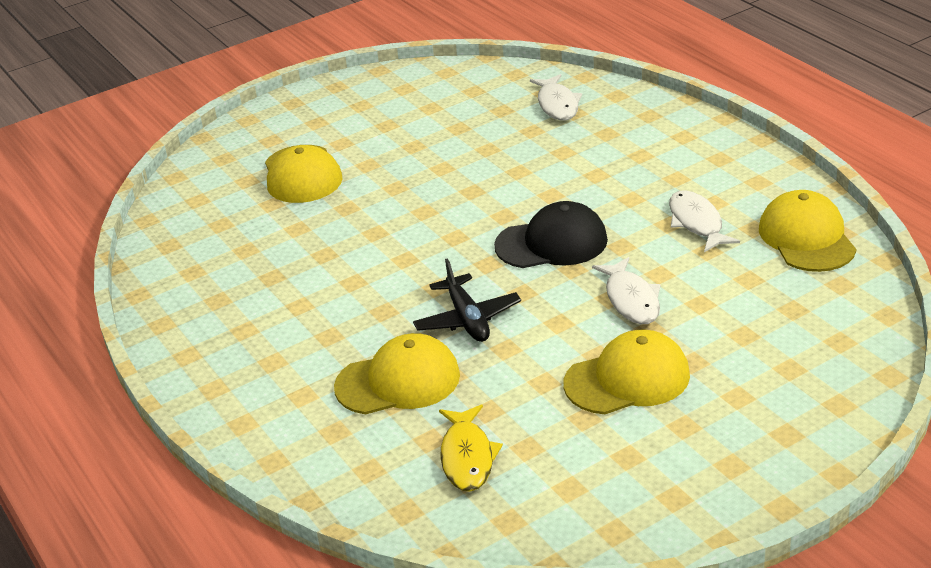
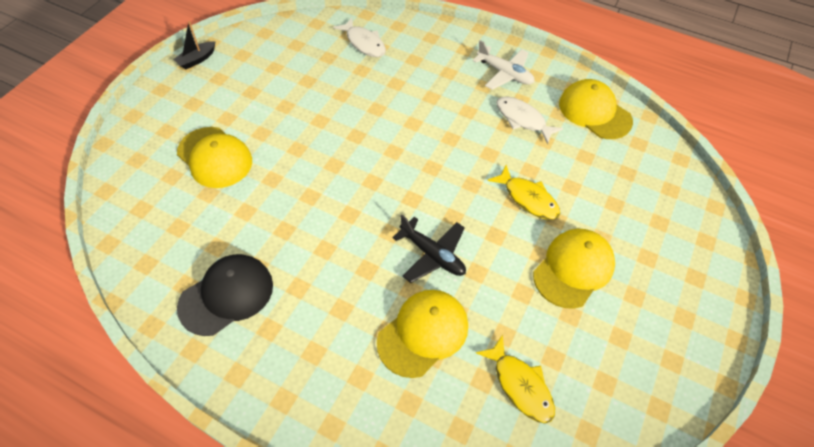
camera: 35 degrees left, 20 degrees up
(351, 83) = (197, 60): none -> black boat
(552, 243) = (443, 166): black cap -> black cap (226, 295)
(631, 299) = (528, 198): white fish -> yellow fish
(716, 171) = (504, 73): none -> white plane

